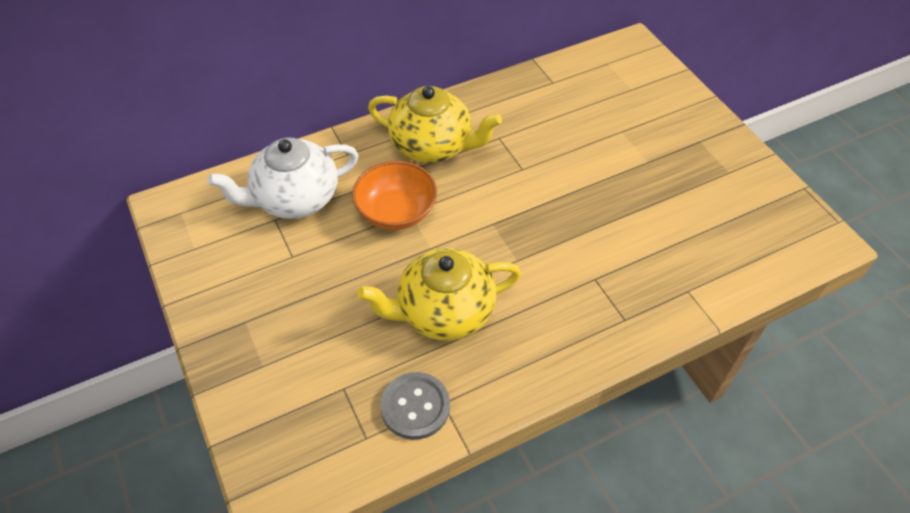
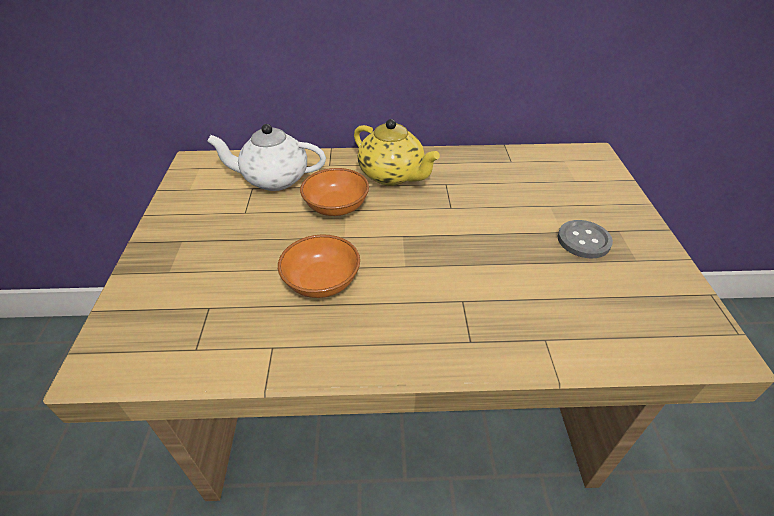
camera: 25 degrees right, 10 degrees down
(415, 407) = (249, 341): grey button -> grey button (583, 240)
(444, 312) = (322, 282): yellow teapot -> orange bowl

